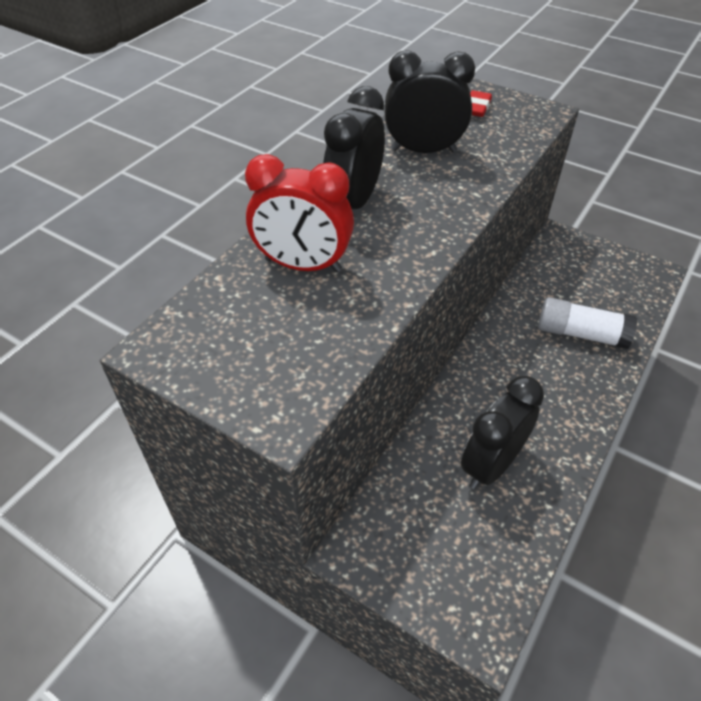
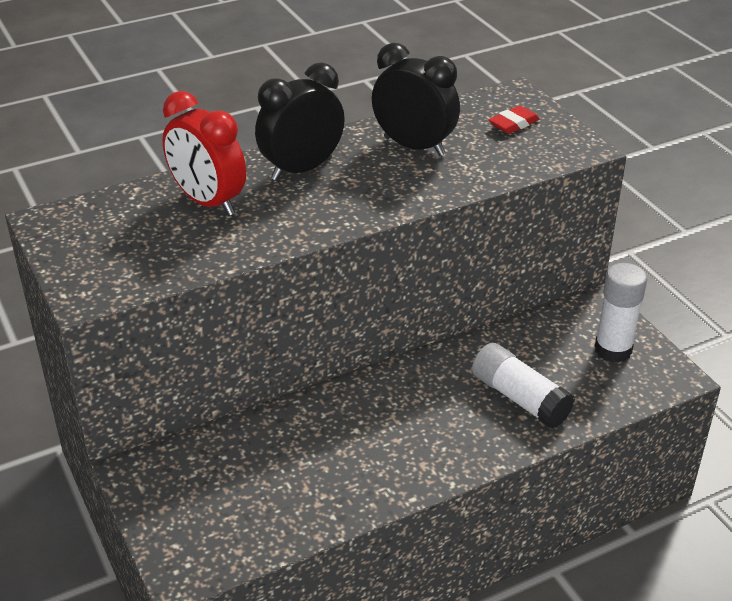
camera: 30 degrees right, 10 degrees down
(491, 465) = (313, 463): black clock -> none
(602, 268) = (613, 350): none -> white glue stick

